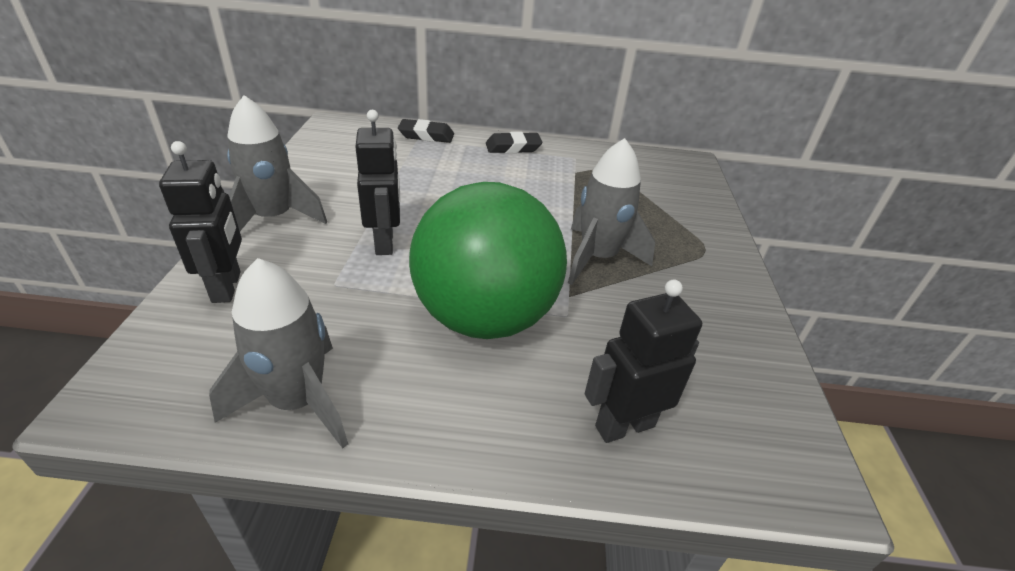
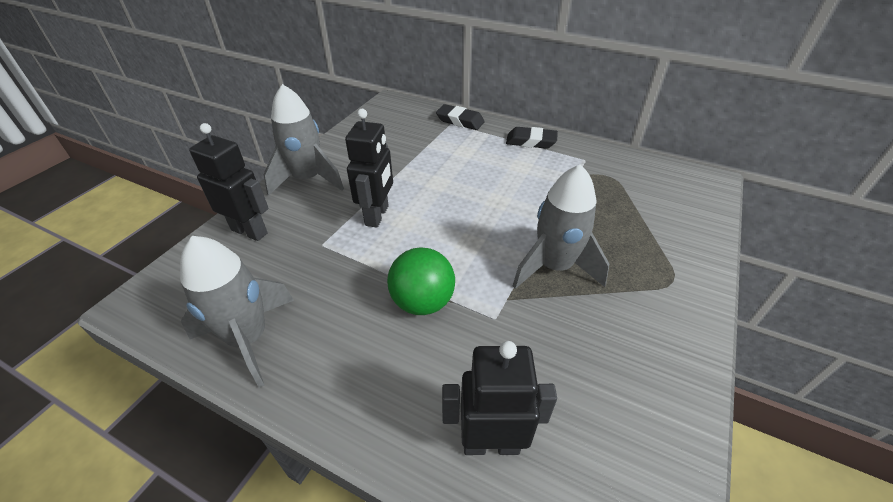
camera: 25 degrees right, 5 degrees up
(227, 287) = (249, 231): black robot -> black robot turned 75 degrees counterclockwise
(485, 317) = (422, 302): green ball -> green ball, size x0.51

